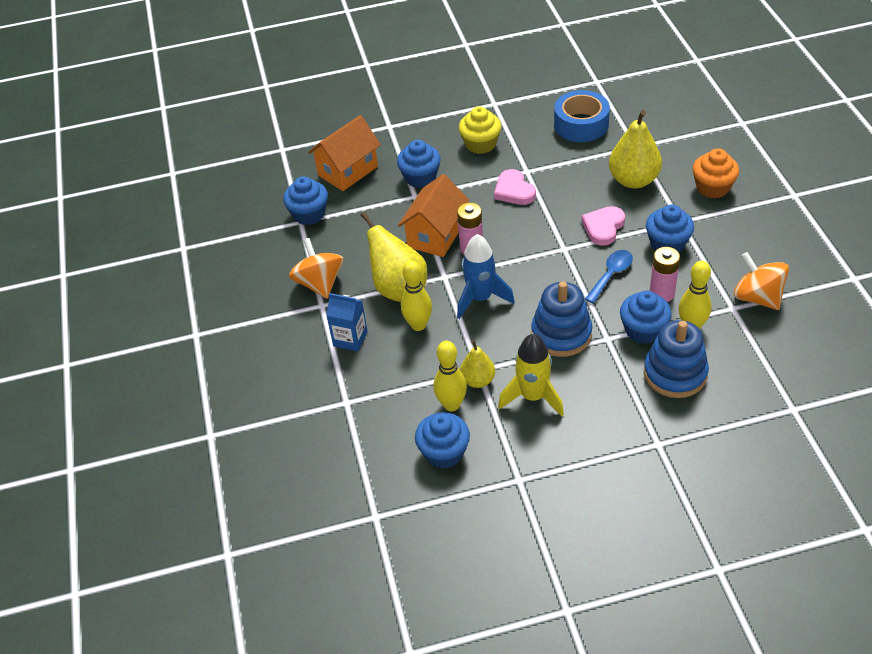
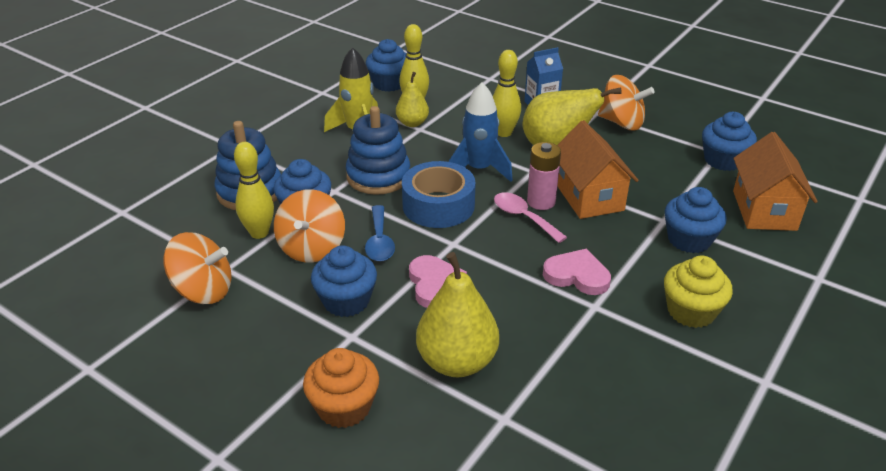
camera: 135 degrees right, 10 degrees down
(497, 243) = (523, 217): none -> pink spoon
(581, 124) = (615, 413): blue tape -> blue tape (438, 205)
(662, 293) = (312, 248): pink battery -> orange spinning top

